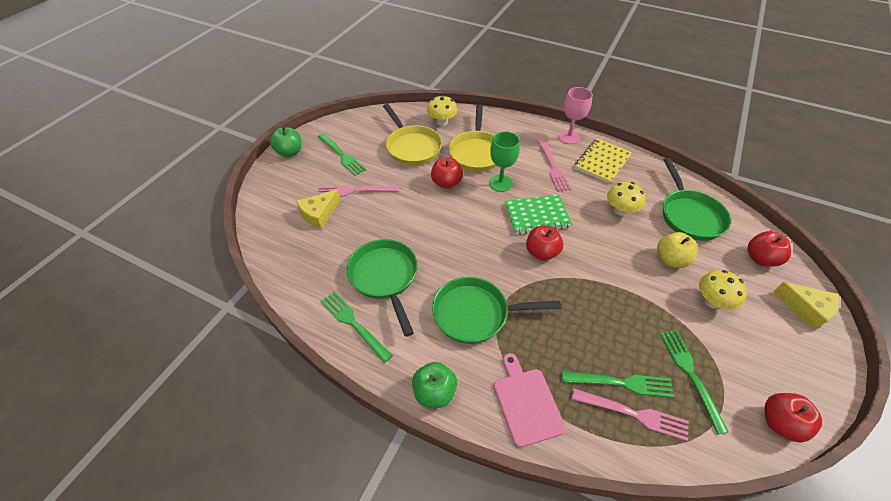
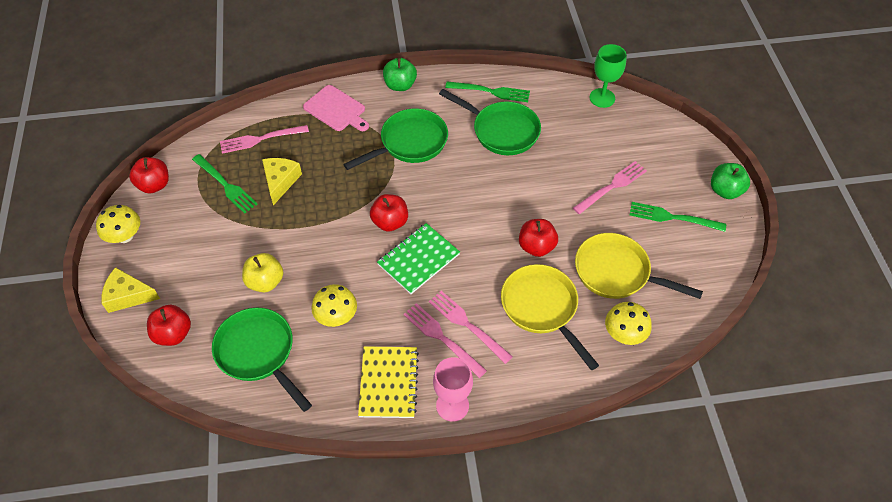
camera: 145 degrees right, 5 degrees up
(319, 214) = (613, 148): yellow cheese -> yellow cheese (280, 181)
(500, 183) = (482, 279): green goblet -> green goblet (602, 98)
(531, 165) = (467, 325): none -> pink fork
(621, 383) = (276, 153): green fork -> none
(712, 301) = (217, 257): yellow mushroom -> yellow mushroom (125, 236)

